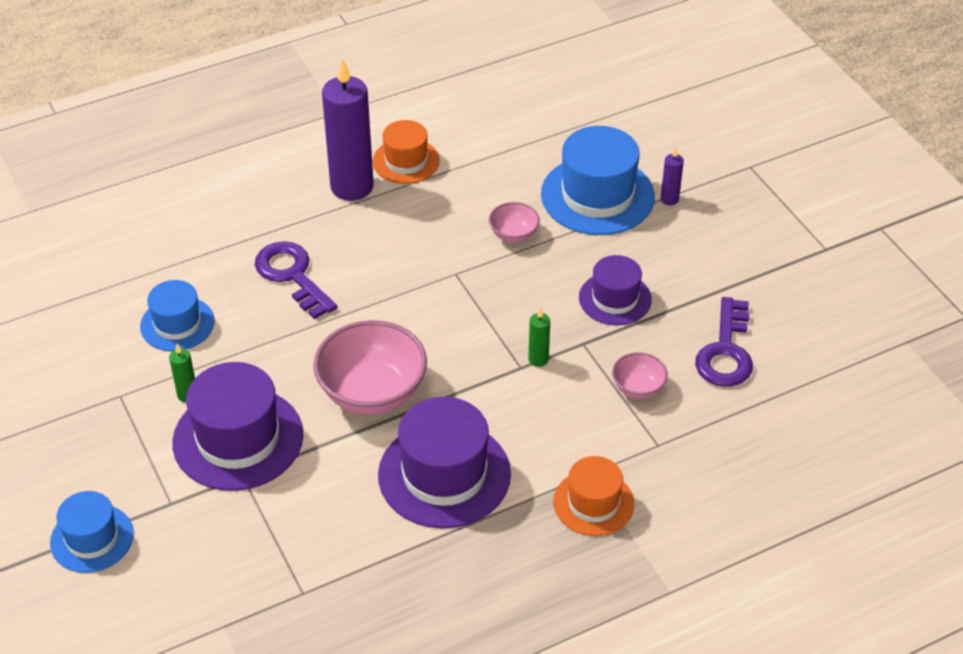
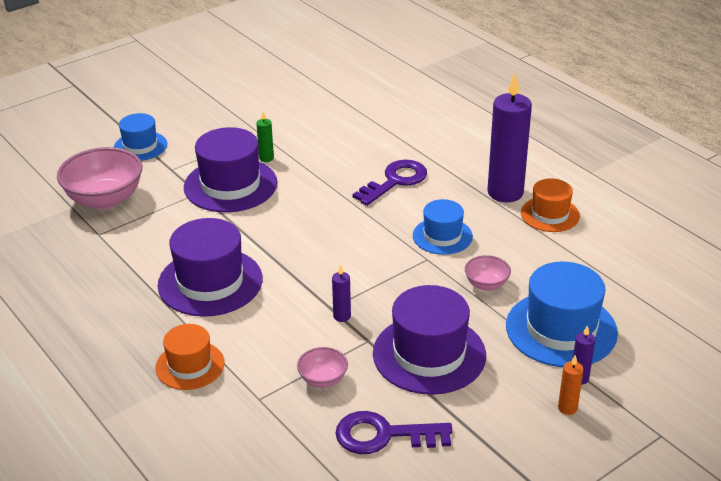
camera: 80 degrees right, 10 degrees down
(177, 324) = (331, 142): blue hat -> blue hat (442, 236)
(372, 393) = (285, 236): pink bowl -> pink bowl (105, 199)
(538, 359) = (342, 316): green candle -> purple candle
(615, 299) = (429, 354): purple hat -> purple hat, size x1.66
(708, 216) = (567, 408): none -> orange candle

